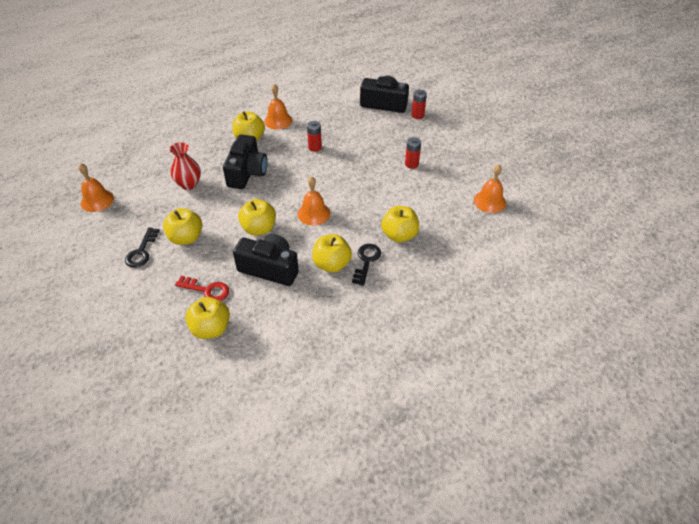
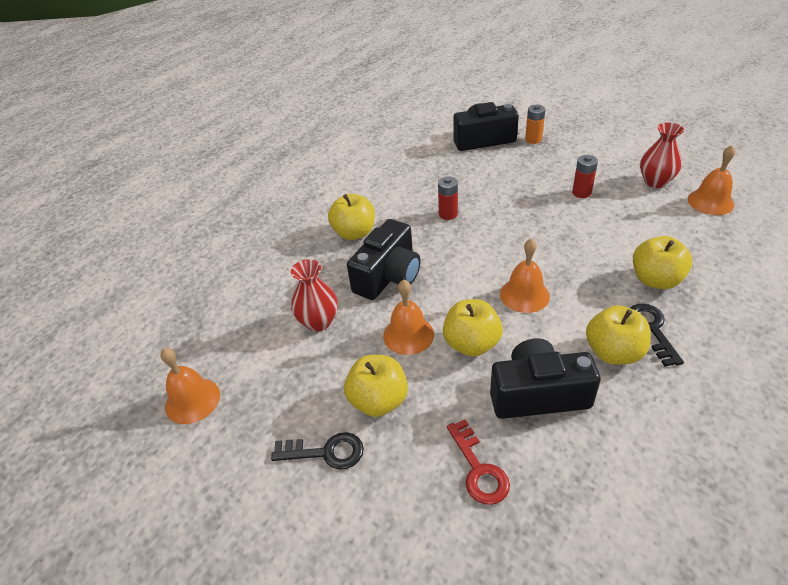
camera: 20 degrees left, 5 degrees down
(141, 252) = (326, 452): black key -> black key turned 75 degrees counterclockwise
(207, 290) = (478, 469): red key -> red key turned 75 degrees clockwise
(211, 328) = (539, 531): yellow apple -> none
(247, 172) = (388, 276): black camera -> black camera turned 45 degrees clockwise
(278, 120) = (372, 199): orange bell -> orange bell (408, 335)
(417, 115) = (533, 139): red battery -> orange battery
(468, 174) = (655, 182): none -> red vase

